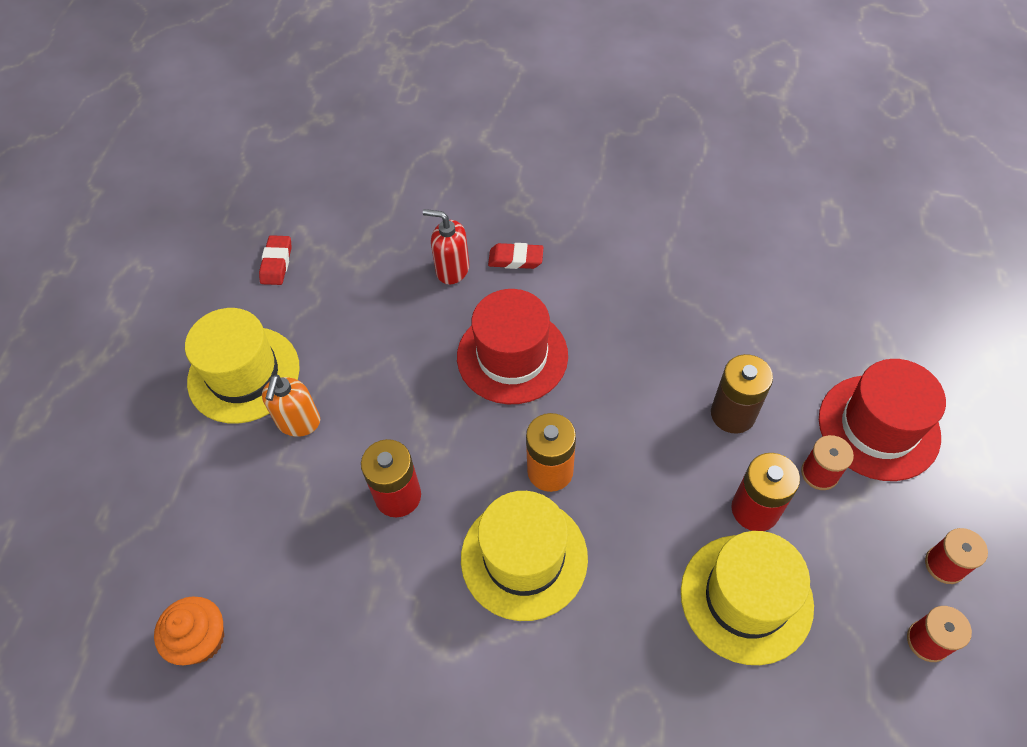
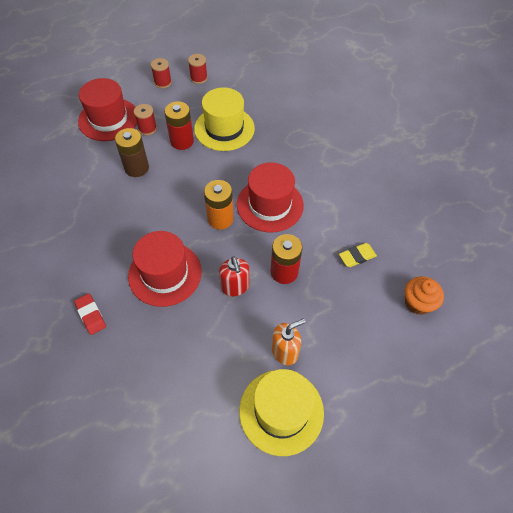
camera: 130 degrees left, 0 degrees up
(276, 263) = (185, 470): red eraser -> none
(336, 616) = (357, 257): none -> yellow eraser
(452, 269) = (121, 346): red soap dispenser -> red soap dispenser (235, 287)
(524, 558) = (270, 205): yellow hat -> red hat

